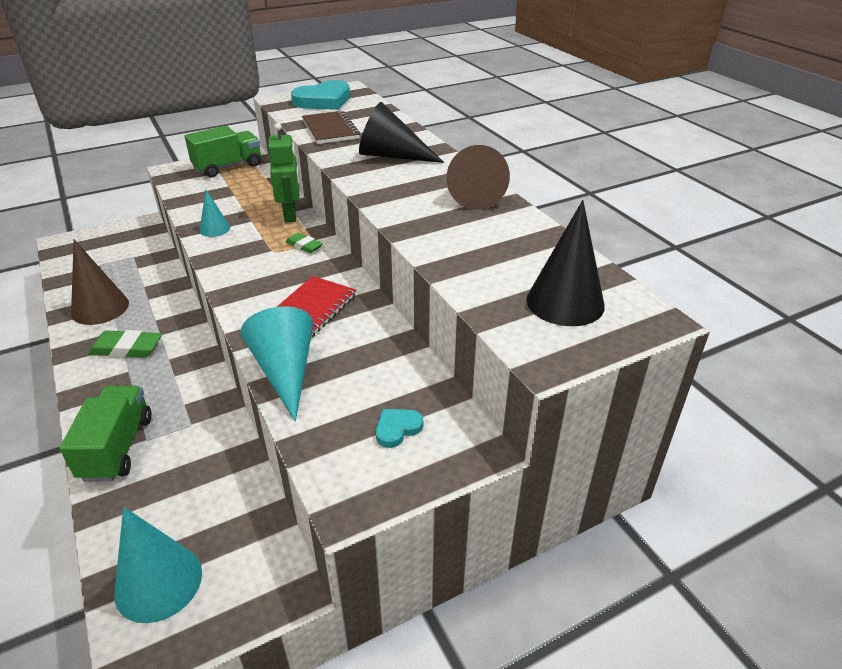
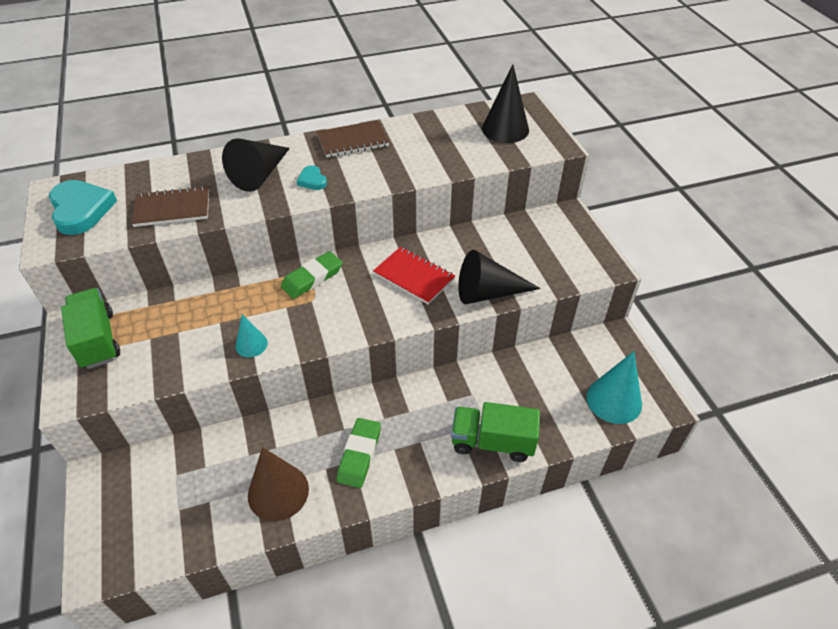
camera: 80 degrees left, 10 degrees up
(285, 371) = (488, 293): turquoise cone -> black cone
(290, 215) = (248, 286): green robot -> none
(304, 246) = (312, 278): green eraser -> green eraser, size x1.65
(397, 429) = (550, 243): turquoise heart -> turquoise heart (312, 180)
(474, 193) = (352, 141): brown cone -> brown notebook

